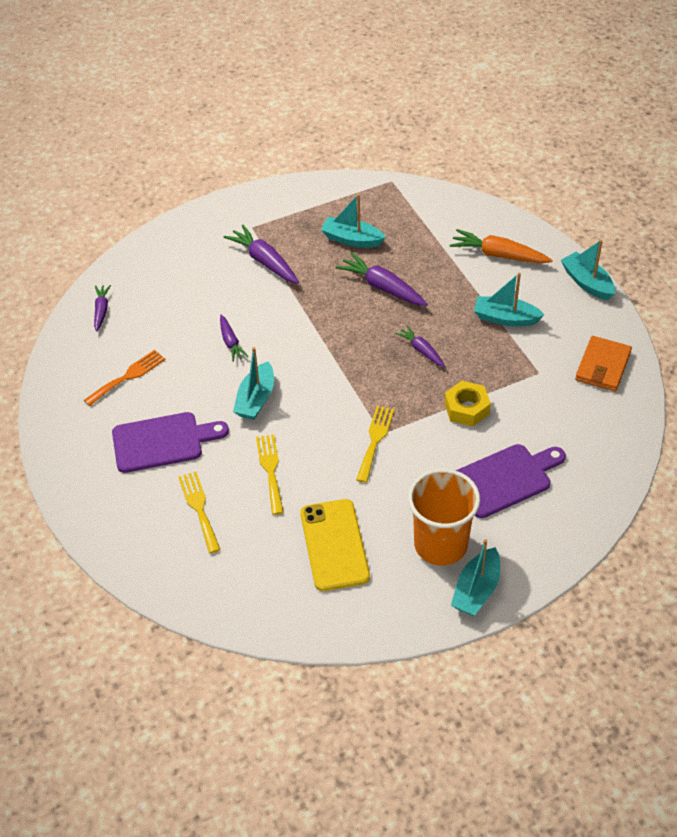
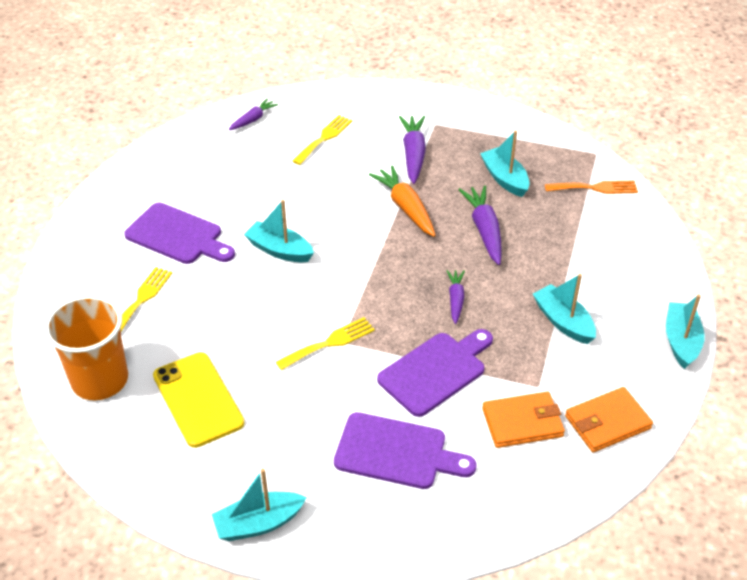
camera: 40 degrees right, 5 degrees down
(128, 376) = (213, 175): orange fork -> orange fork (595, 188)
(231, 342) = (314, 197): purple carrot -> none
(256, 399) = (279, 250): turquoise boat -> turquoise boat turned 60 degrees clockwise
(270, 470) = (224, 309): yellow fork -> yellow fork (324, 138)
(334, 545) = (198, 399): yellow phone -> yellow phone turned 60 degrees counterclockwise
(440, 544) = (277, 463): orange cup -> orange cup (100, 380)
(466, 408) = (436, 371): yellow nut -> purple cutting board
(498, 255) = (621, 266): orange carrot -> orange carrot (405, 207)
(556, 403) = (522, 422): none -> orange wallet

